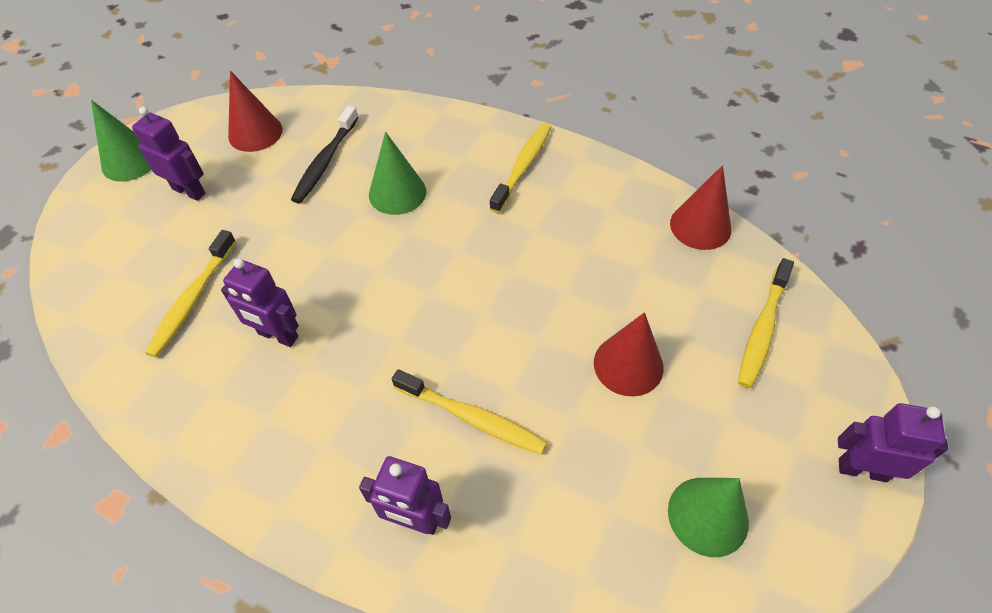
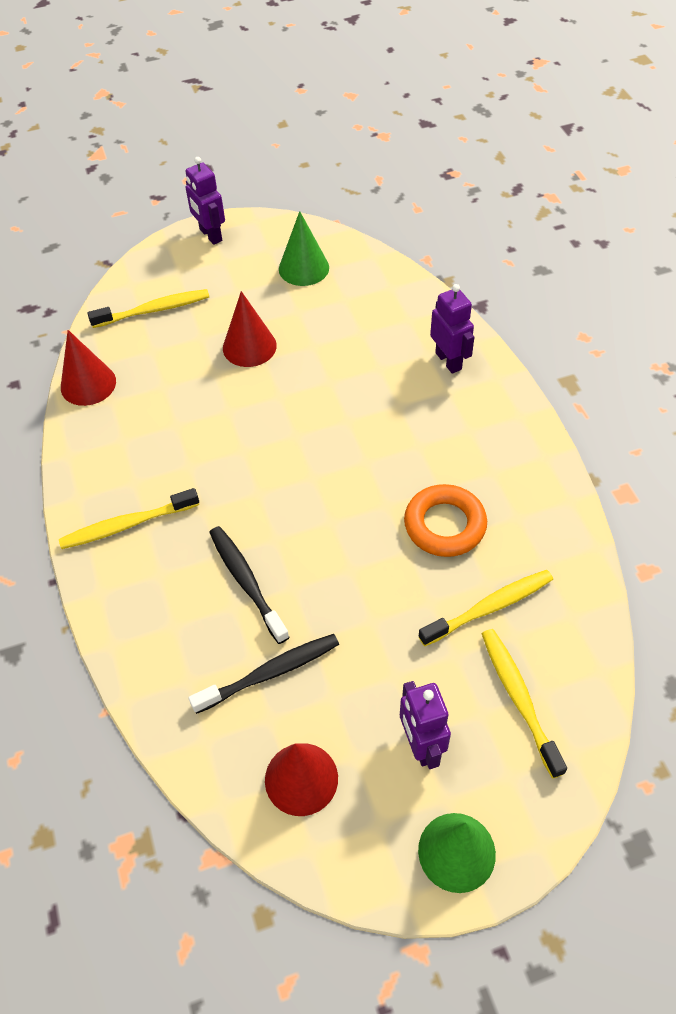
camera: 135 degrees left, 0 degrees up
(278, 336) = (444, 525): purple robot -> orange ring
(397, 193) = (246, 582): green cone -> black toothbrush
(472, 417) = (368, 384): yellow toothbrush -> yellow toothbrush (519, 698)

